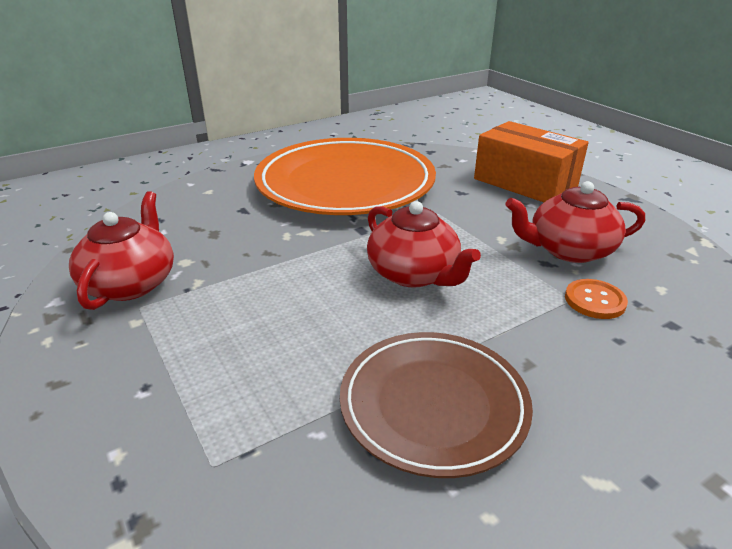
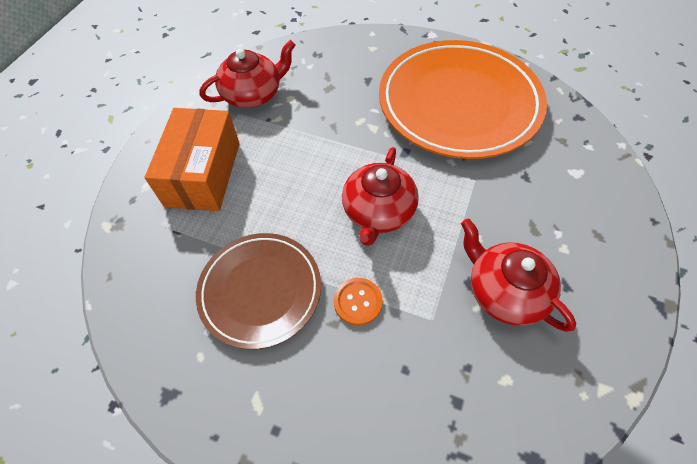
camera: 55 degrees right, 25 degrees up
(525, 182) = (596, 210): orange box -> orange box (203, 174)
(594, 300) = (443, 336): orange button -> orange button (358, 302)

